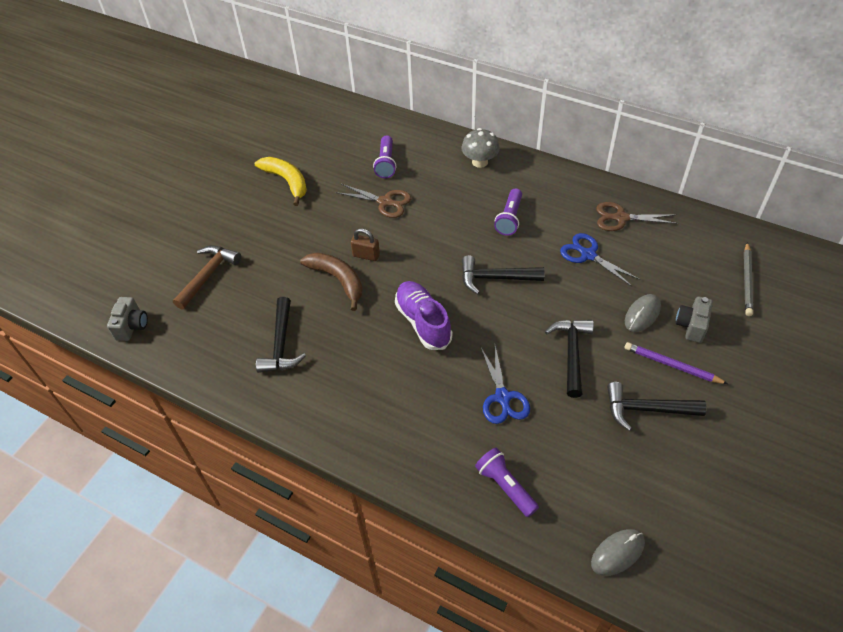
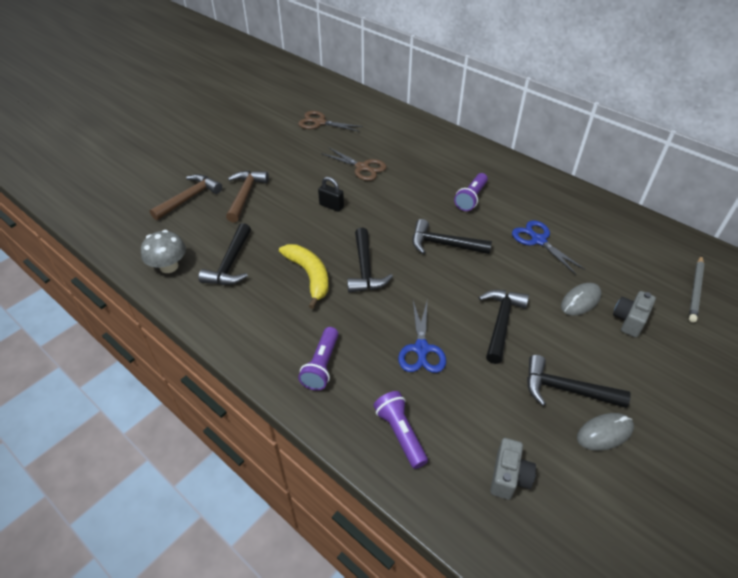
camera: 10 degrees right, 5 degrees down
(132, 326) = (109, 226): grey camera -> grey camera (509, 477)
(268, 260) = (245, 195): none -> brown hammer
(287, 181) = (283, 139): yellow banana -> yellow banana (309, 276)
(338, 280) = (299, 221): brown banana -> none
(366, 255) = (331, 206): brown padlock -> black padlock
(386, 163) = (373, 139): purple flashlight -> purple flashlight (321, 365)
(423, 322) = (365, 269): purple shoe -> black hammer
(480, 162) = (456, 150): grey mushroom -> grey mushroom (169, 266)
(617, 553) = (501, 529): grey mouse -> grey mouse (604, 433)
(620, 218) = (577, 215): brown scissors -> brown scissors (319, 122)
(672, 365) = (601, 353): purple pencil -> none

